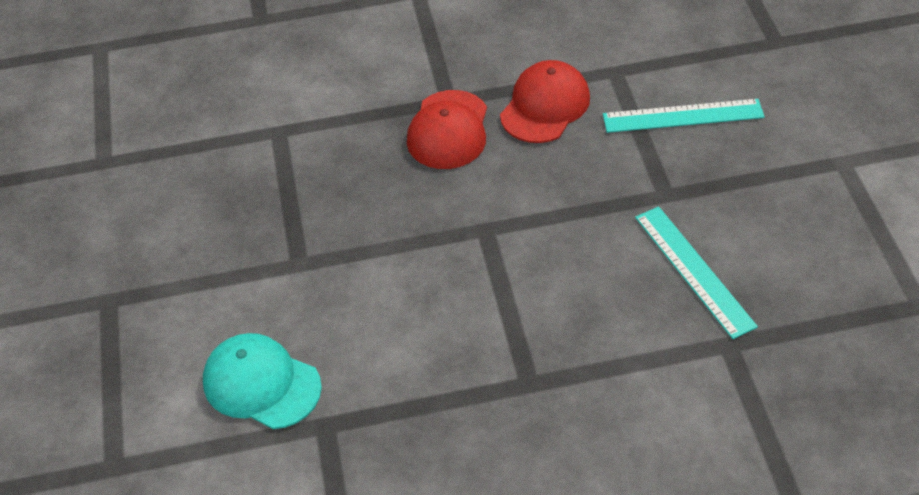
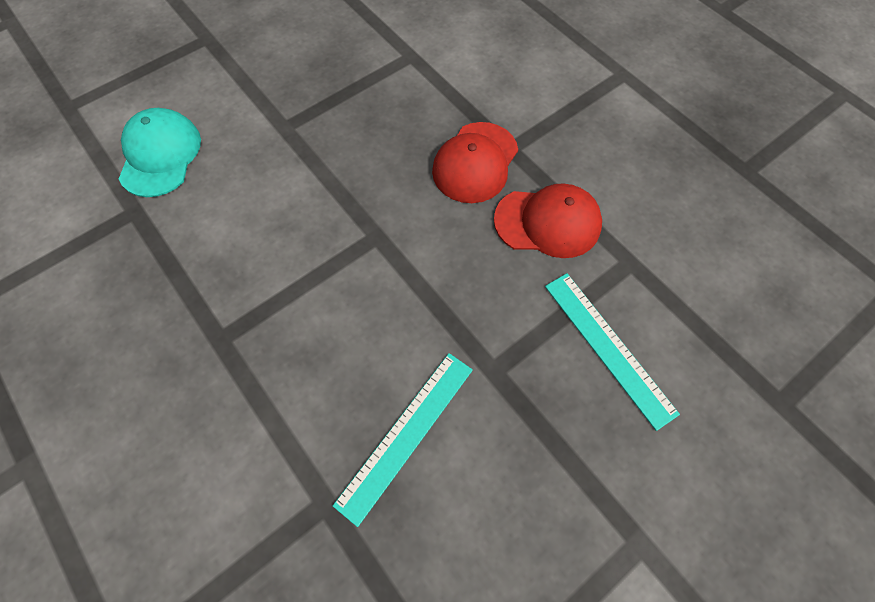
camera: 60 degrees right, 15 degrees up
(448, 130) = (475, 162): red cap -> red cap turned 45 degrees counterclockwise

